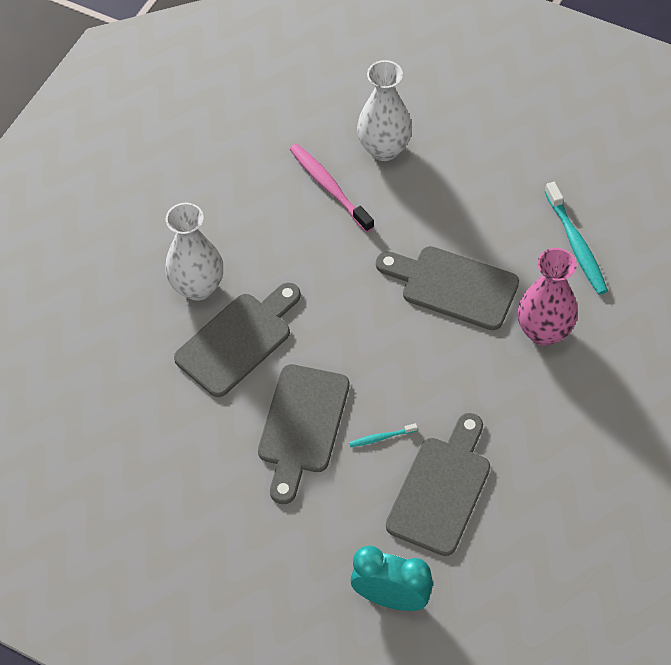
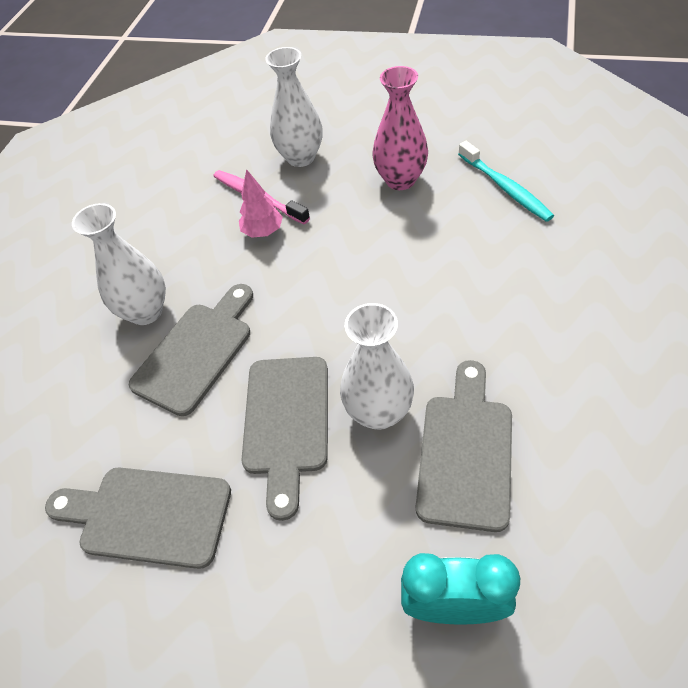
camera: 10 degrees left, 5 degrees down
(325, 229) = (263, 232): none -> pink tree
(381, 437) = (378, 412): turquoise toothbrush -> white vase
(453, 286) = (403, 249): grey cutting board -> grey cutting board (147, 515)
(544, 331) = (508, 266): pink vase -> pink vase (400, 180)

